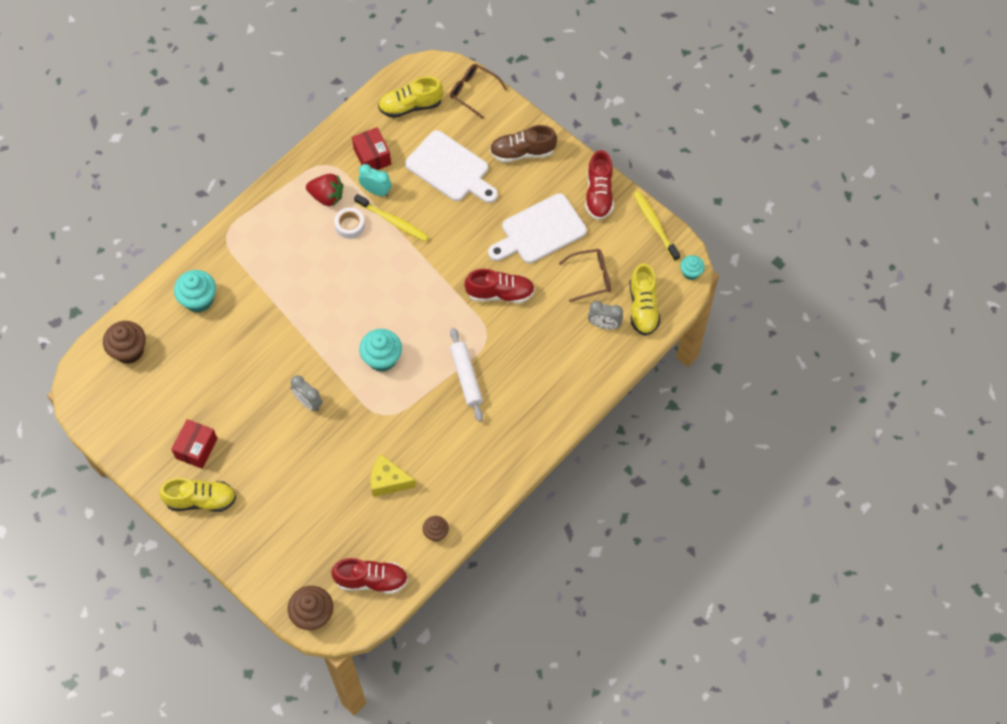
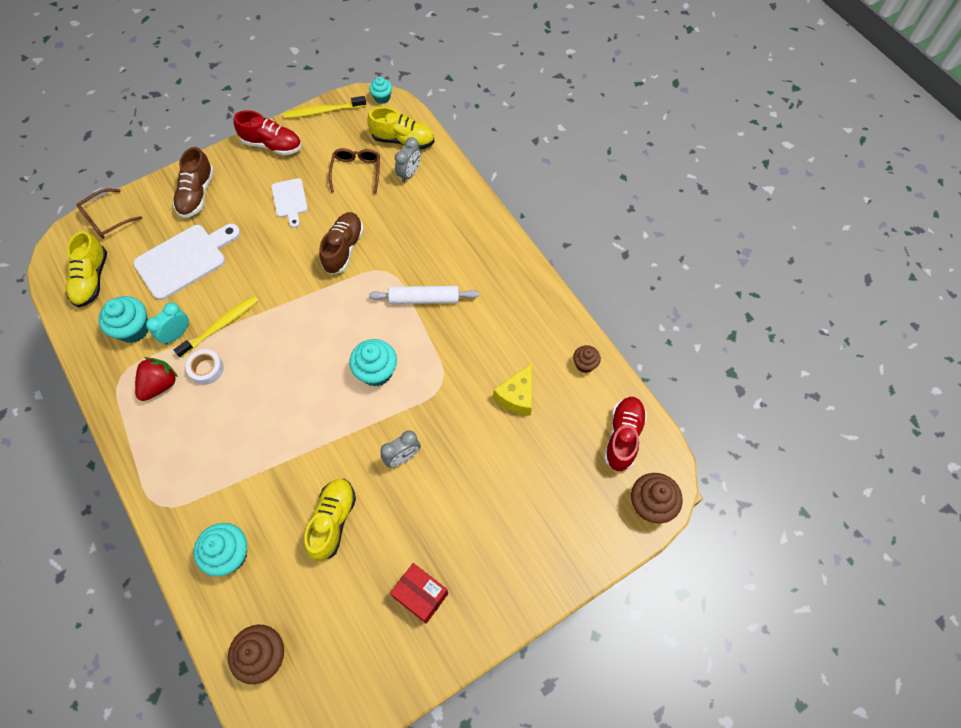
camera: 75 degrees left, 0 degrees up
(201, 500) = (487, 602): yellow shoe -> yellow shoe (333, 521)
(372, 157) = (134, 329): red box -> turquoise cupcake
(500, 293) = (343, 249): red shoe -> brown shoe
(539, 231) = (290, 200): white cutting board -> white cutting board, size x0.56

